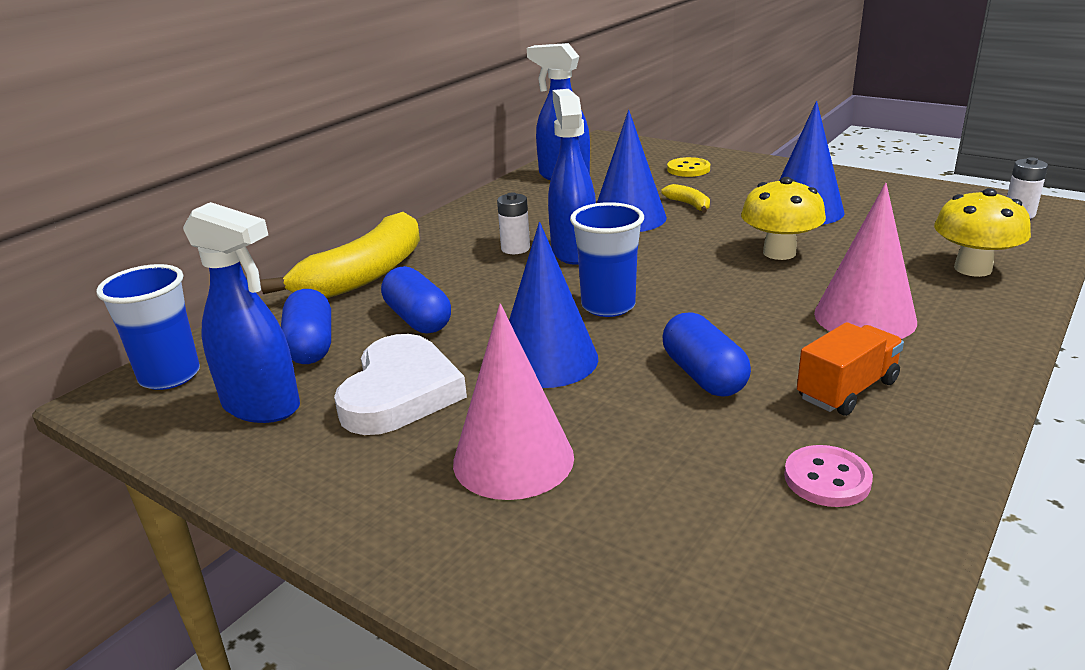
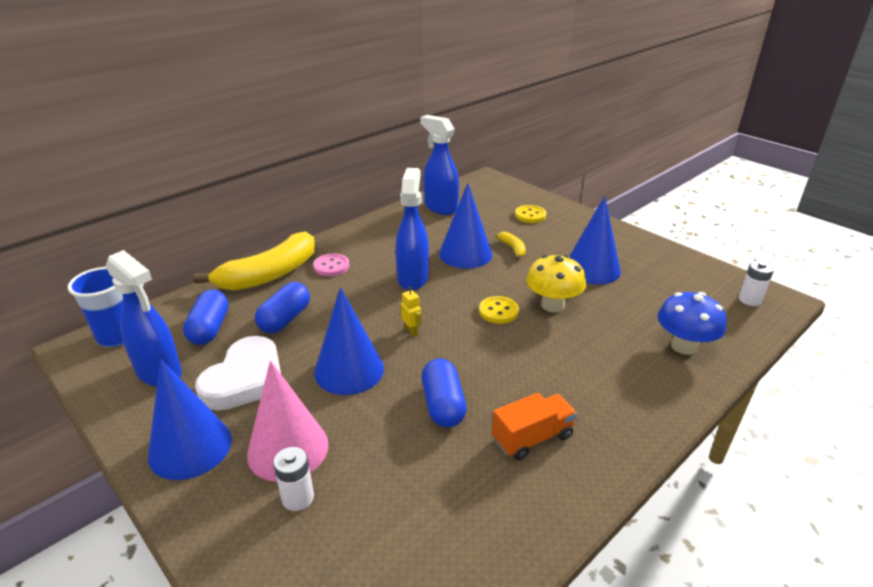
camera: 10 degrees right, 5 degrees up
(363, 483) = (190, 447): none -> blue cone
(418, 319) = (285, 319): blue capsule -> blue capsule turned 45 degrees clockwise
(515, 248) = (376, 268): white battery -> white battery (298, 498)
(608, 306) = (411, 331): blue cup -> yellow robot
(712, 269) = (498, 311): none -> yellow button
(827, 479) = (477, 510): pink button -> pink button (331, 266)
(865, 317) = (580, 376): pink cone -> none
(972, 269) = (684, 346): yellow mushroom -> blue mushroom

